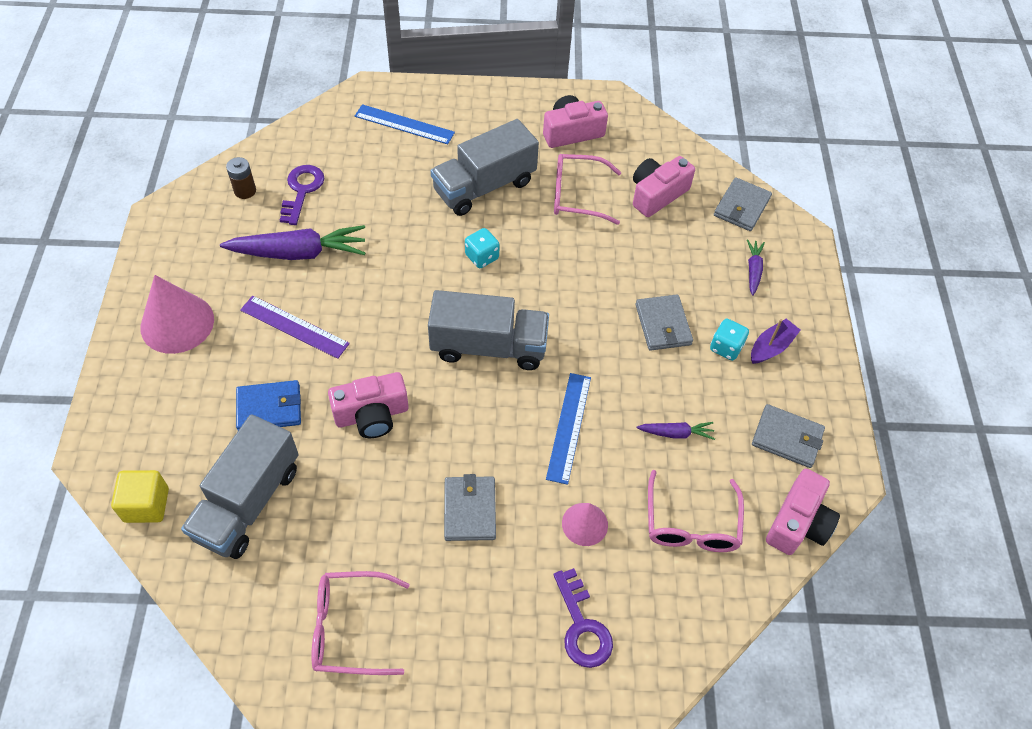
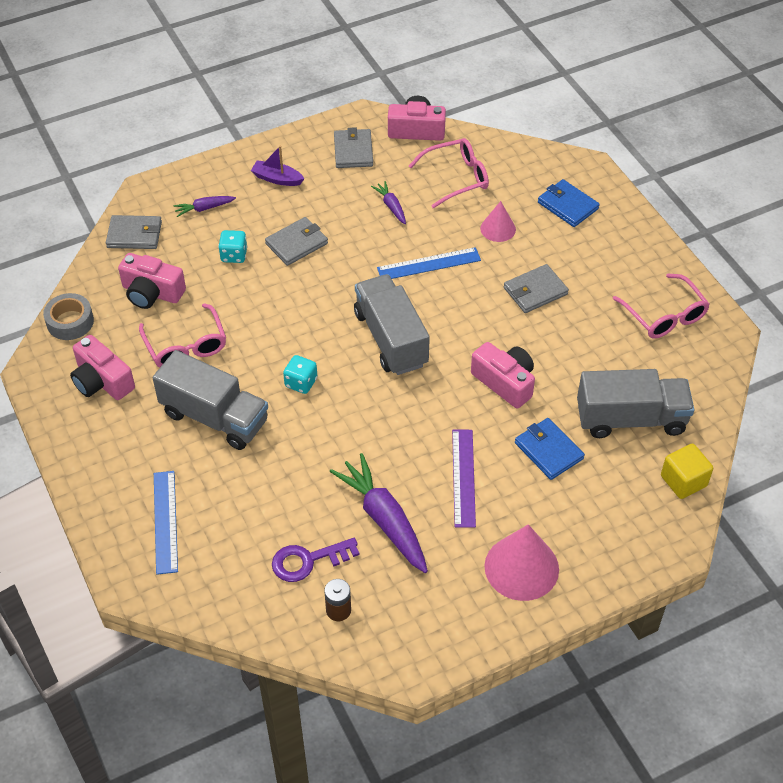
camera: 115 degrees left, 5 degrees down
(582, 626) = (567, 205): purple key -> blue wallet
(652, 133) = (70, 322): none -> grey tape
(726, 347) = (294, 202): turquoise dice -> turquoise dice (234, 255)

